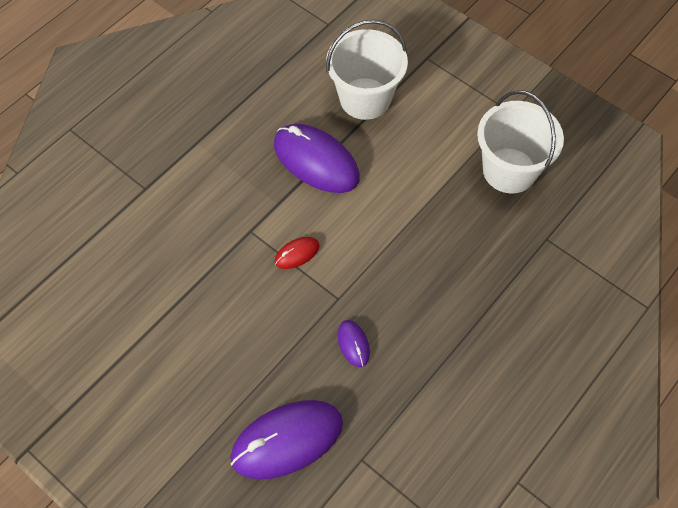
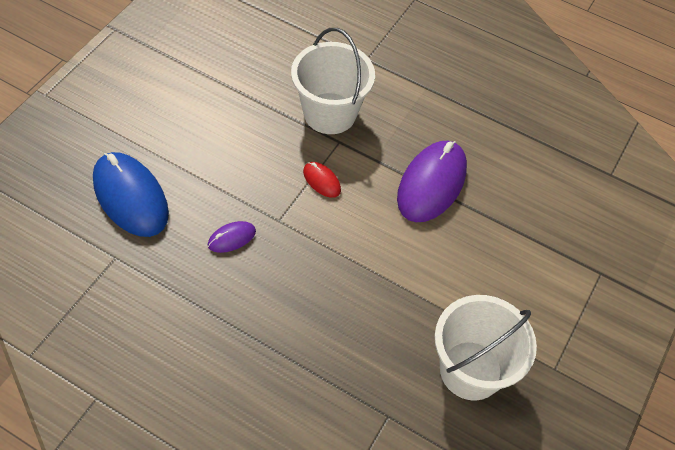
camera: 75 degrees right, 5 degrees down
(287, 440) = (130, 197): purple mouse -> blue mouse
(365, 98) = (523, 218): white bucket -> white bucket (329, 113)

